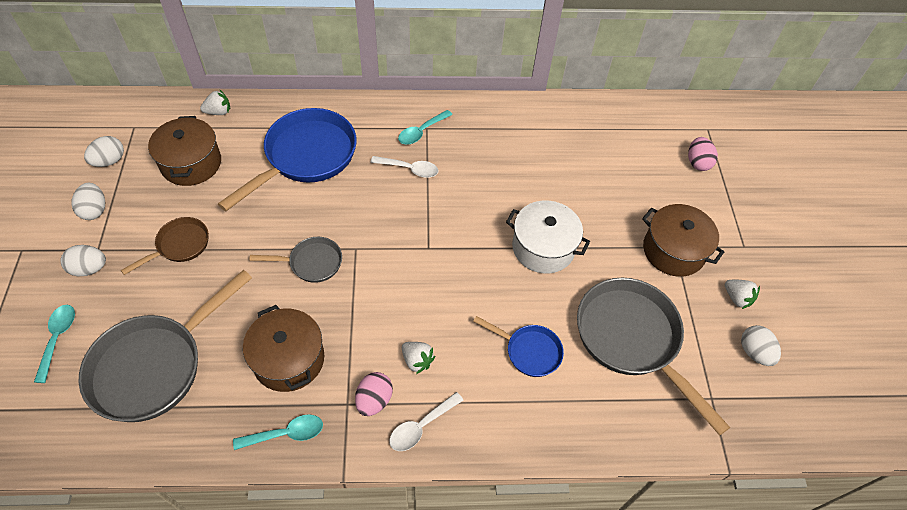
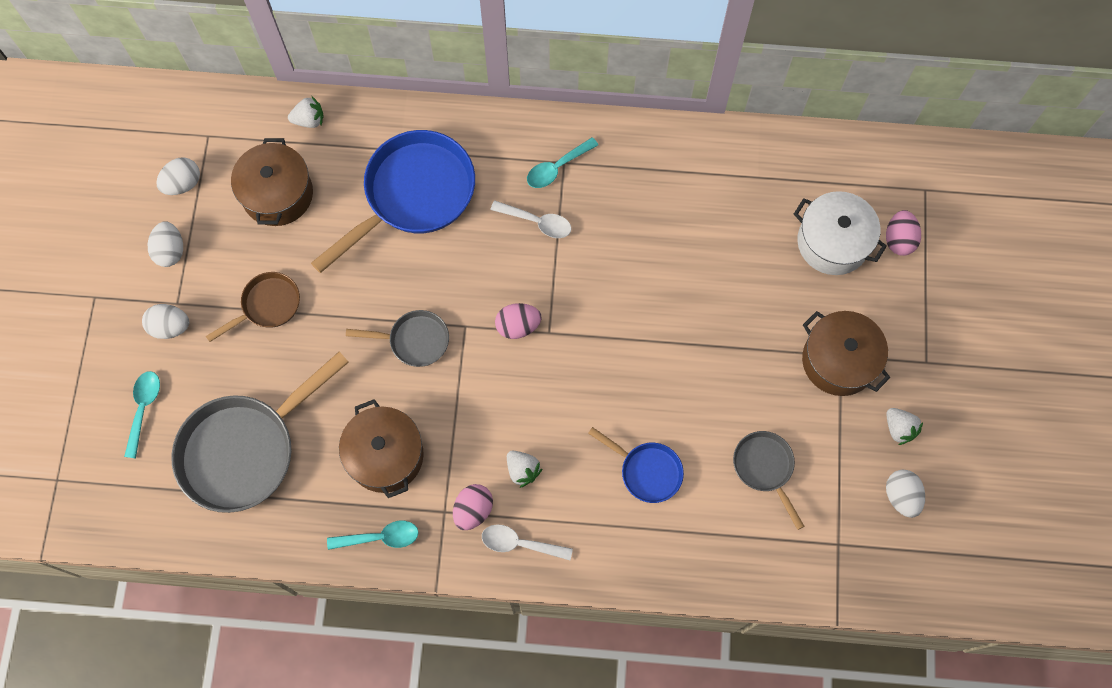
camera: 10 degrees right, 15 degrees up
(401, 245) = (518, 326): none -> pink egg
(421, 426) = (520, 543): white spoon -> white spoon turned 45 degrees clockwise
(543, 247) = (683, 343): white pot -> white pot (832, 242)
(632, 340) = (765, 468): grey pan -> grey pan, size x0.52

